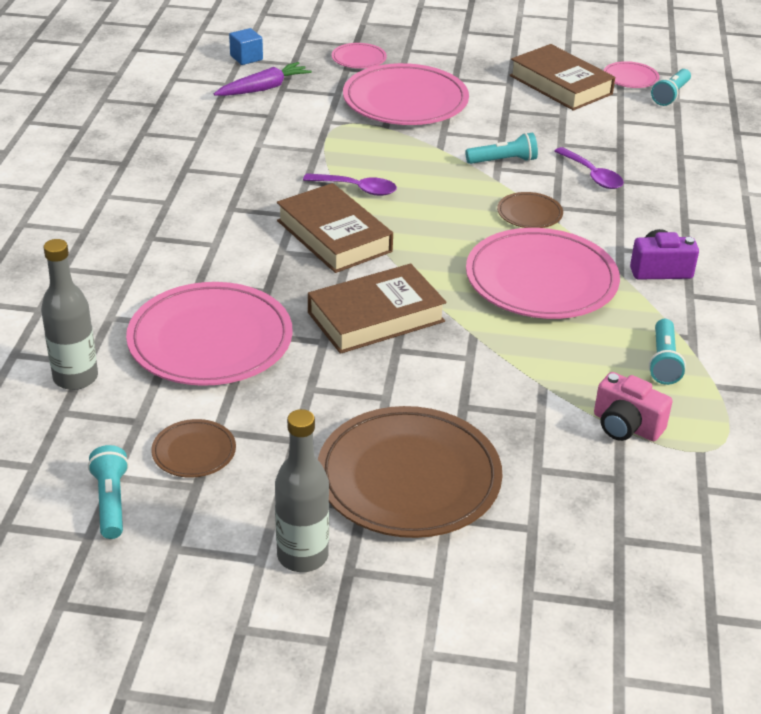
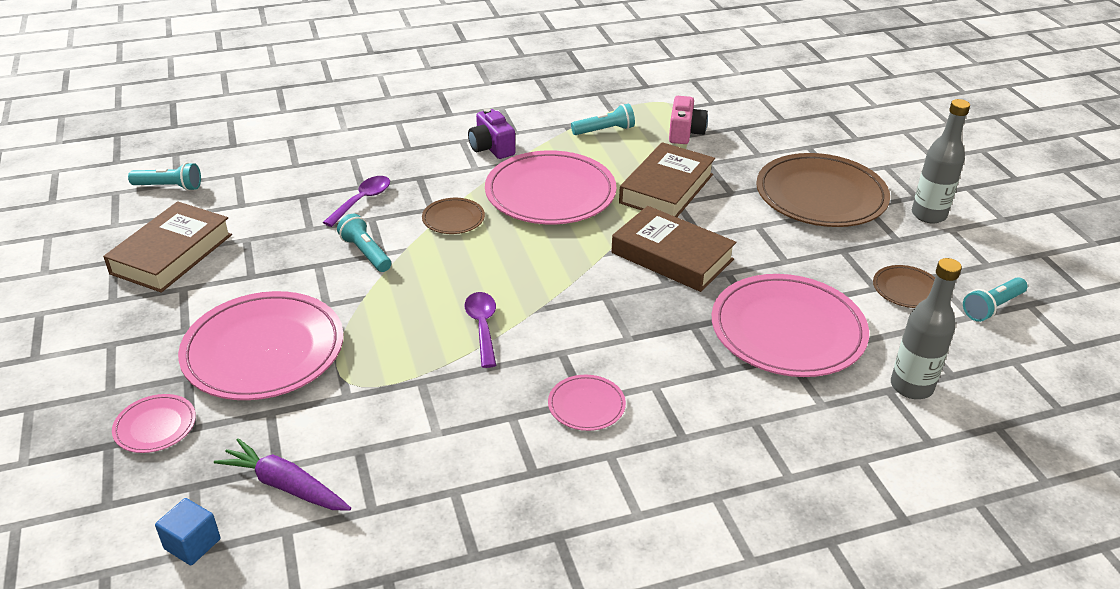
camera: 115 degrees left, 0 degrees up
(334, 236) = (577, 314): brown book -> brown book (666, 188)
(630, 78) = (136, 215): pink plate -> pink plate (586, 405)

